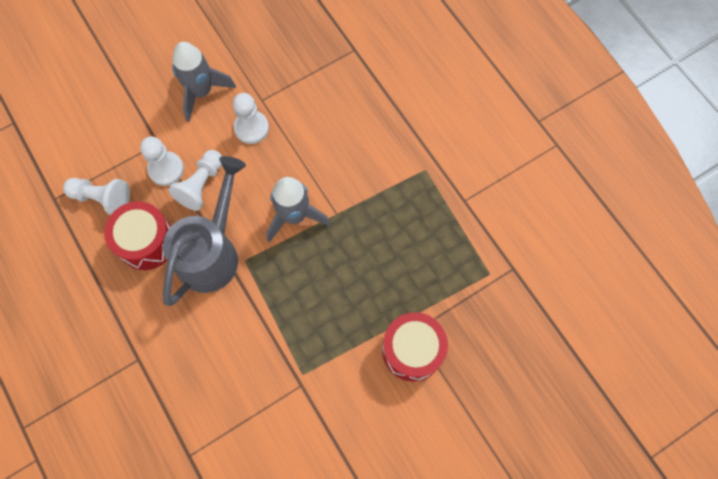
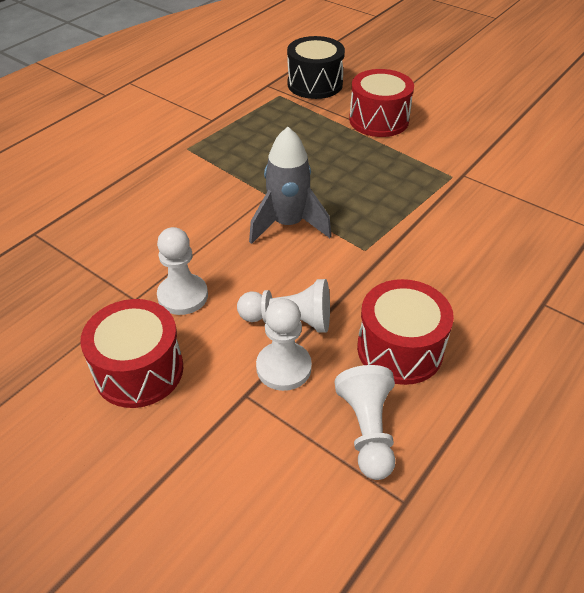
camera: 110 degrees left, 25 degrees down
(201, 92) = (139, 370): grey rocket -> red drum
(212, 252) = (373, 279): grey watering can -> none
(500, 315) = (315, 84): none -> black drum

